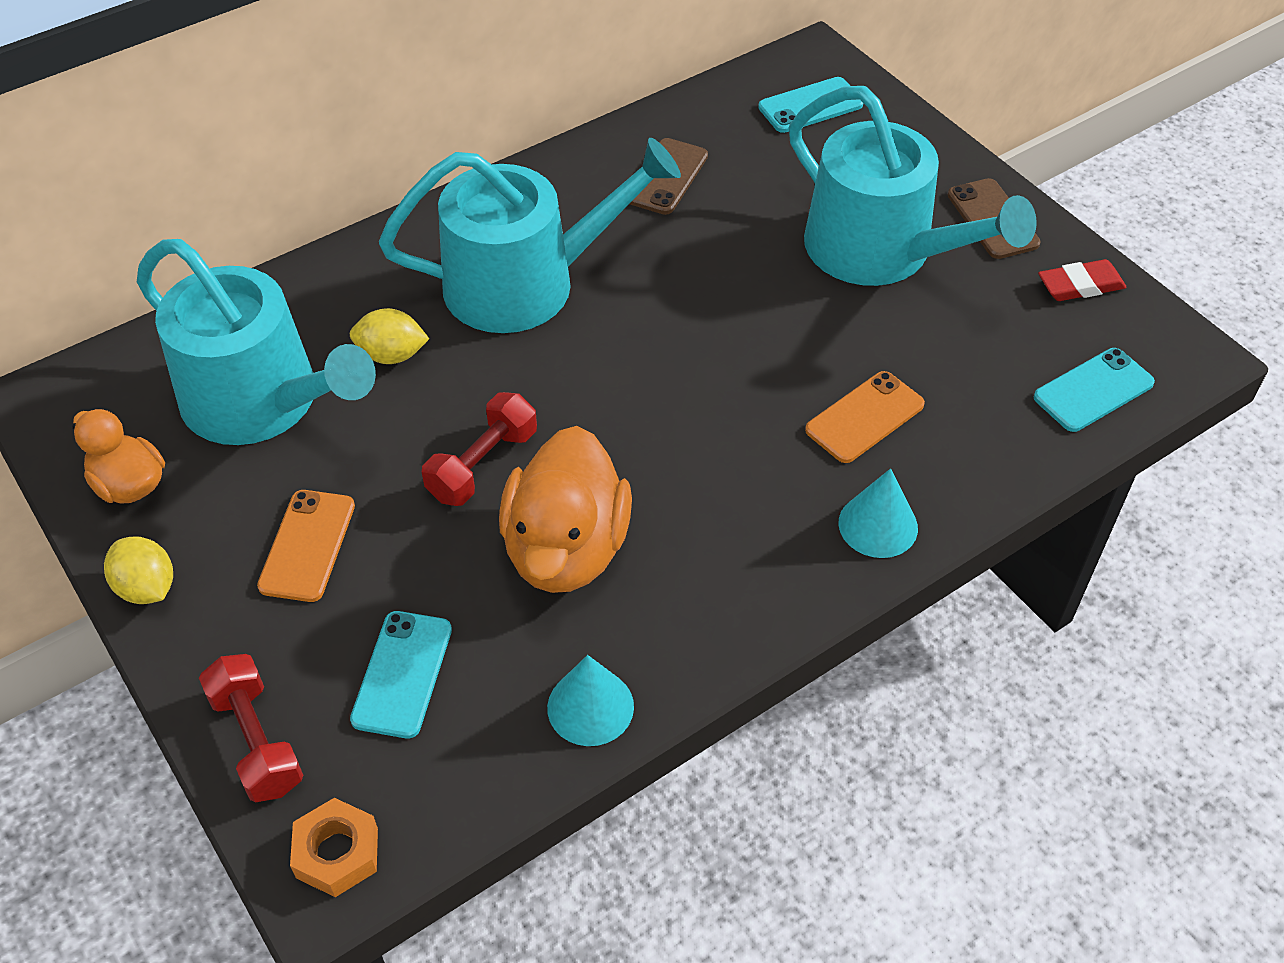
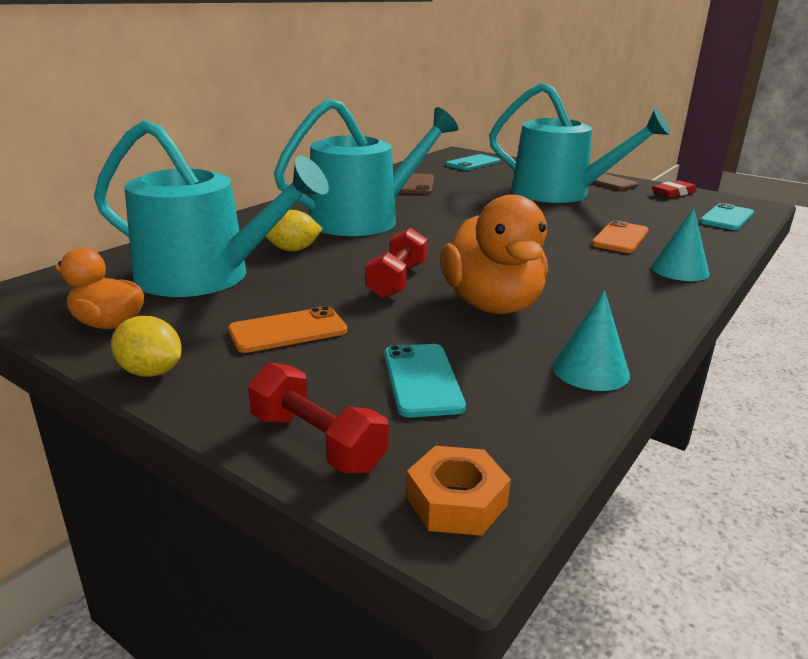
camera: 20 degrees left, 25 degrees down
(307, 546) = (288, 331): orange phone -> orange phone turned 75 degrees clockwise

